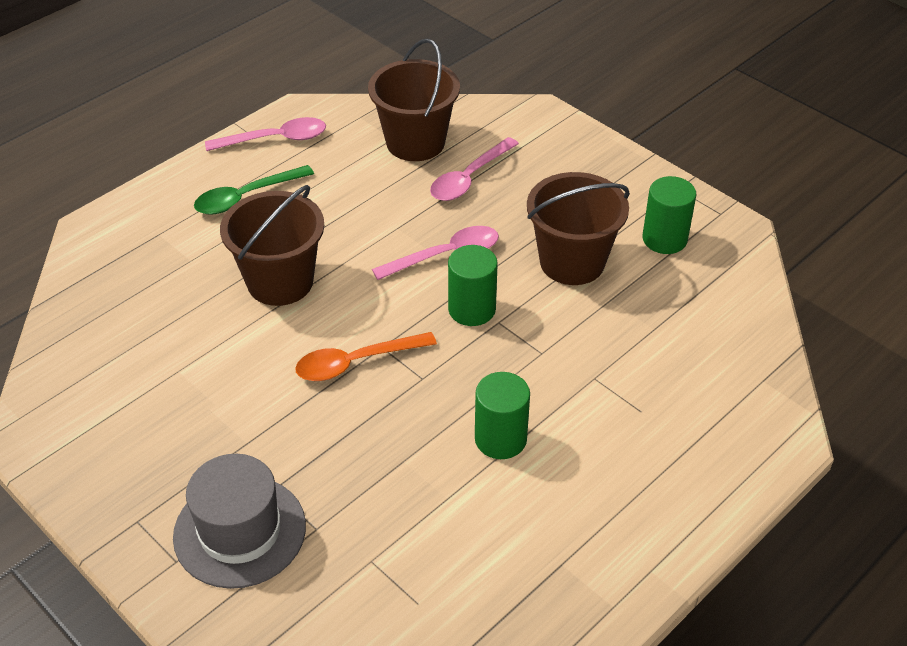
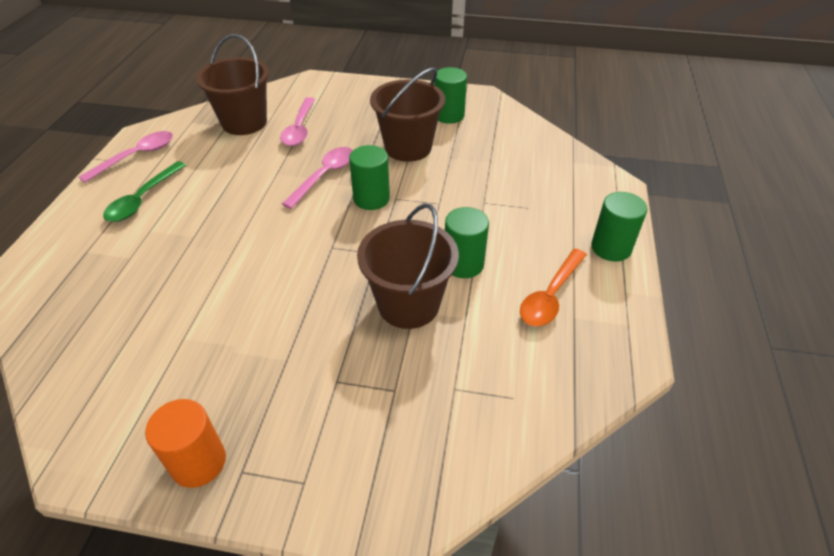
camera: 35 degrees left, 0 degrees up
(112, 492) = (198, 462): none -> orange cylinder
(240, 531) = (337, 427): grey hat -> none
(280, 282) = (218, 241): brown bucket -> brown bucket (408, 304)
(356, 362) = (322, 265): orange spoon -> orange spoon (550, 295)
(690, 512) = (611, 248): none -> green cylinder

